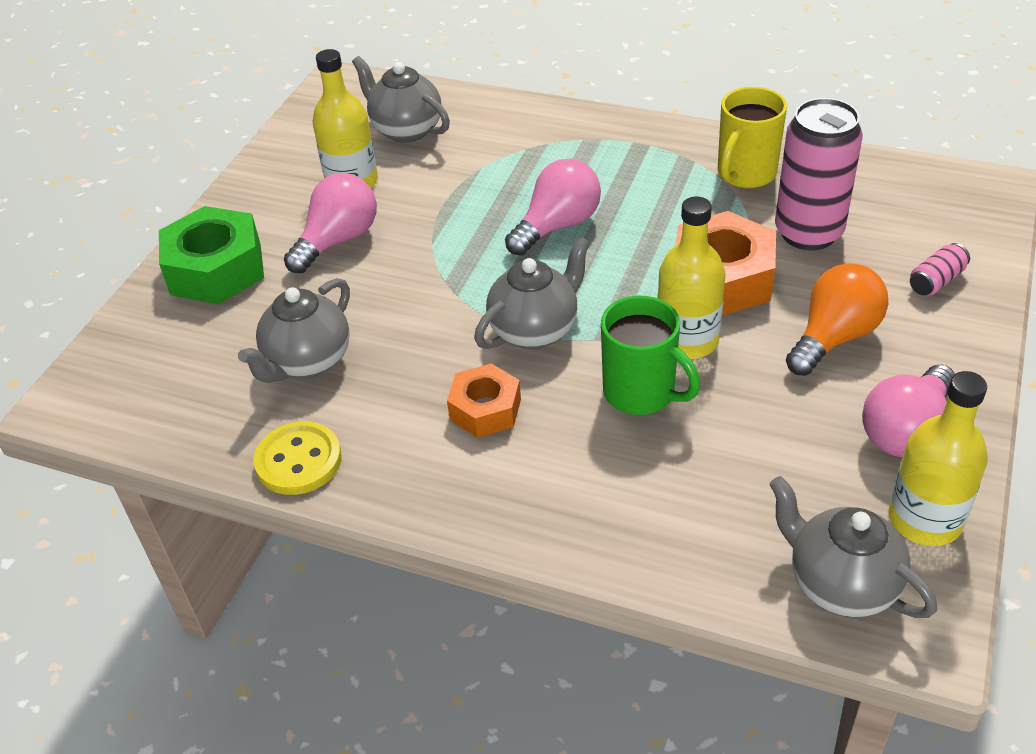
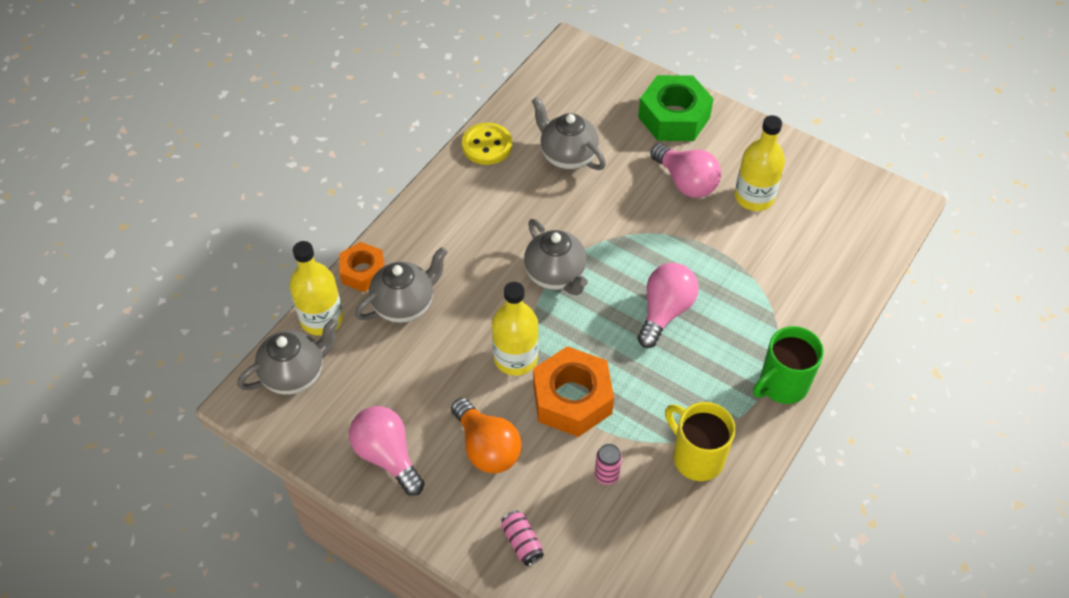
camera: 100 degrees right, 10 degrees up
(406, 130) = (818, 238): grey teapot -> grey teapot (405, 304)
(485, 409) = (494, 236): orange nut -> orange nut (363, 272)
(557, 226) = (665, 311): pink light bulb -> pink light bulb turned 120 degrees counterclockwise
(641, 393) = (477, 319): green mug -> green mug (782, 385)
(808, 233) = (606, 475): pink can -> pink can, size x0.43
(925, 519) = (317, 435): yellow bottle -> yellow bottle (322, 319)

